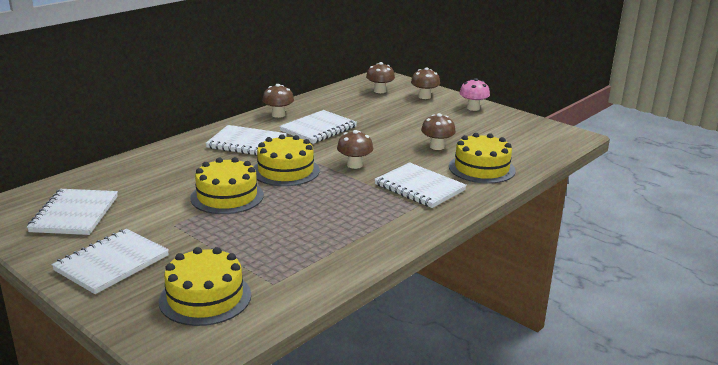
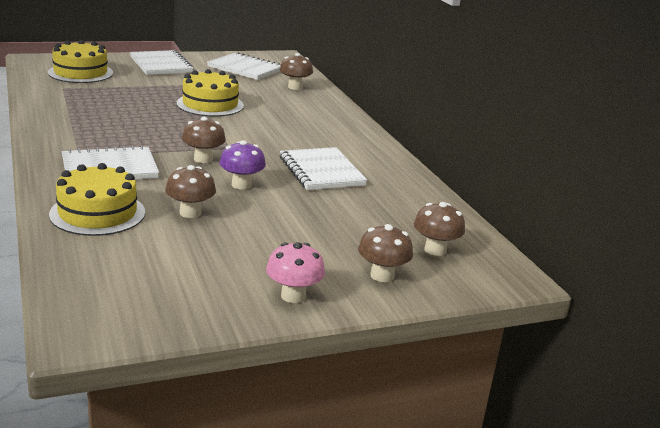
camera: 115 degrees right, 0 degrees up
(246, 143) = (316, 134): white notebook -> none
(278, 115) = (387, 165): brown mushroom -> brown mushroom (295, 87)
(285, 171) = (231, 132): yellow cake -> none
(377, 144) = (241, 185): none -> purple mushroom

